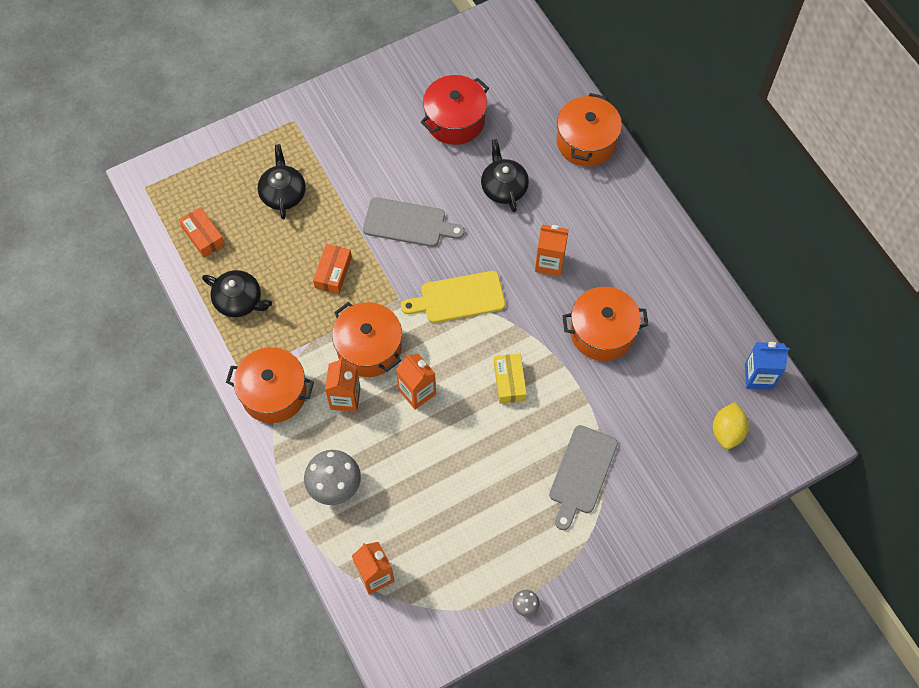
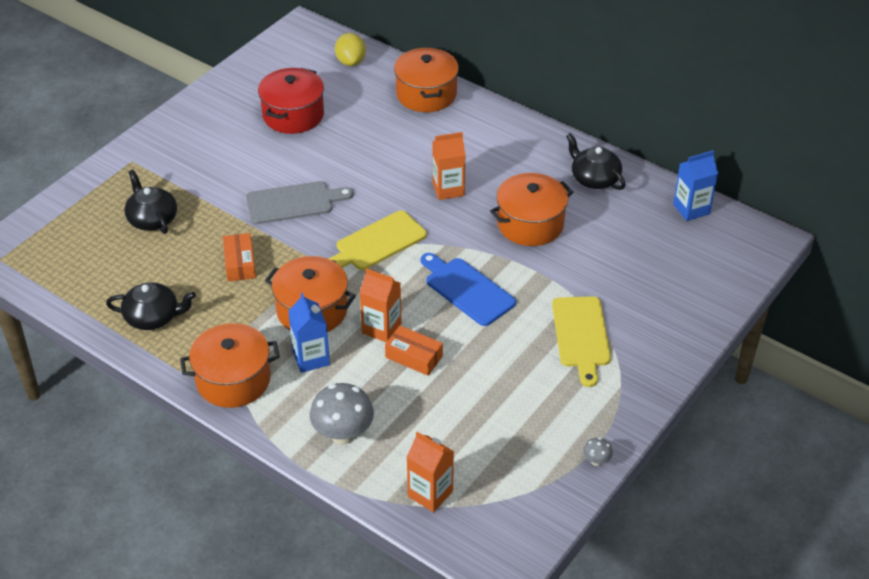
camera: 25 degrees left, 20 degrees down
(203, 236) = (85, 278): orange box -> orange box (414, 357)
(345, 398) = (311, 358): orange carton -> blue carton
(503, 187) = (370, 148): black teapot -> black teapot (594, 178)
(509, 381) = (467, 289): yellow box -> blue cutting board
(581, 473) = (581, 335): grey cutting board -> yellow cutting board
(727, 432) = (692, 258): yellow lemon -> yellow lemon (351, 62)

